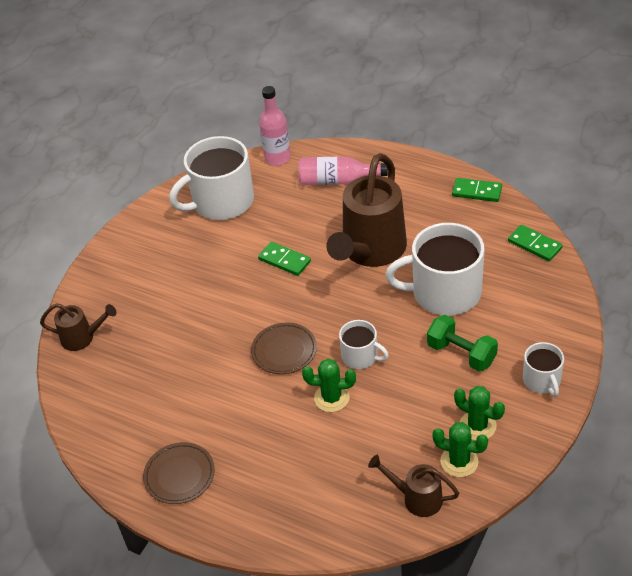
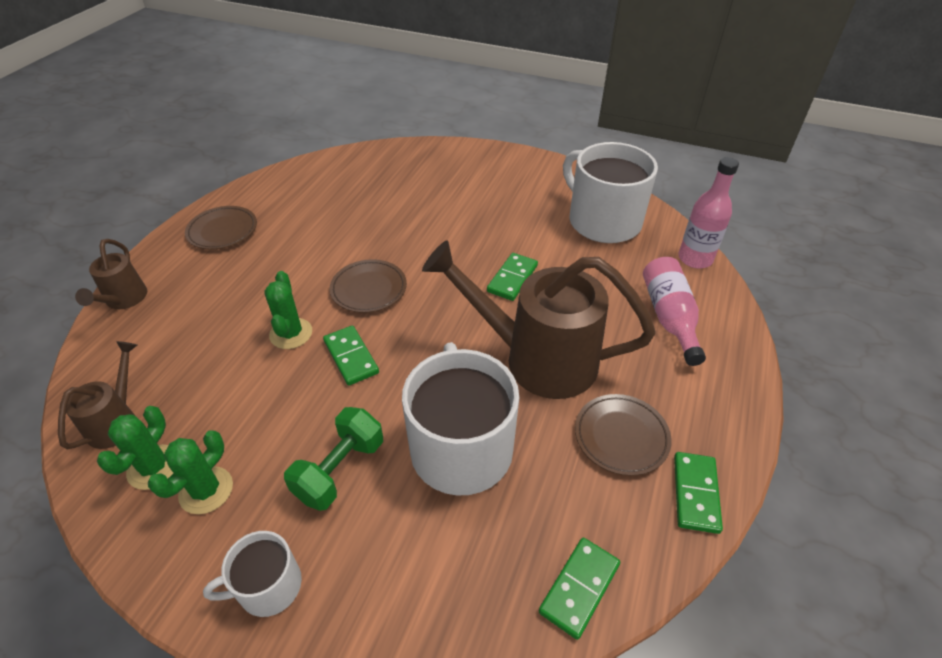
camera: 80 degrees right, 0 degrees up
(82, 338) = (401, 157): brown watering can -> brown watering can (124, 300)
(360, 356) = (351, 357): white mug -> green domino
(437, 217) = (621, 436): none -> brown plate

